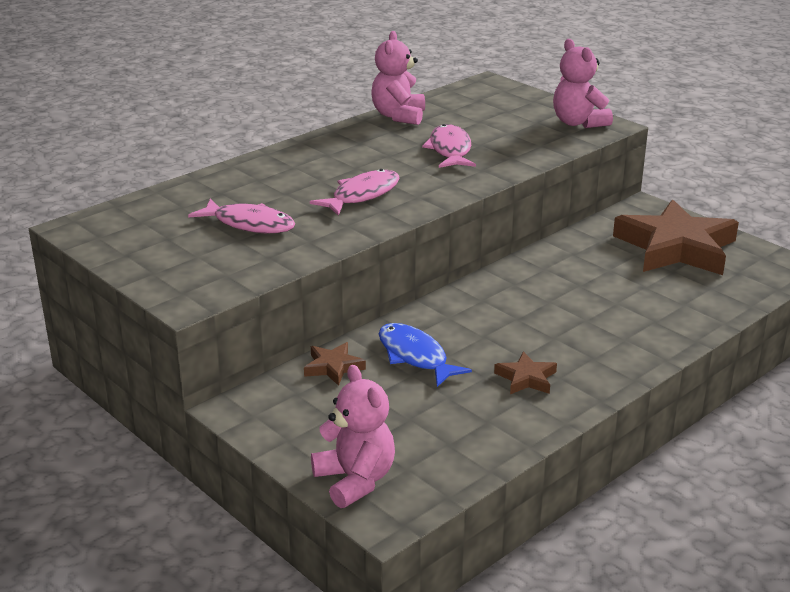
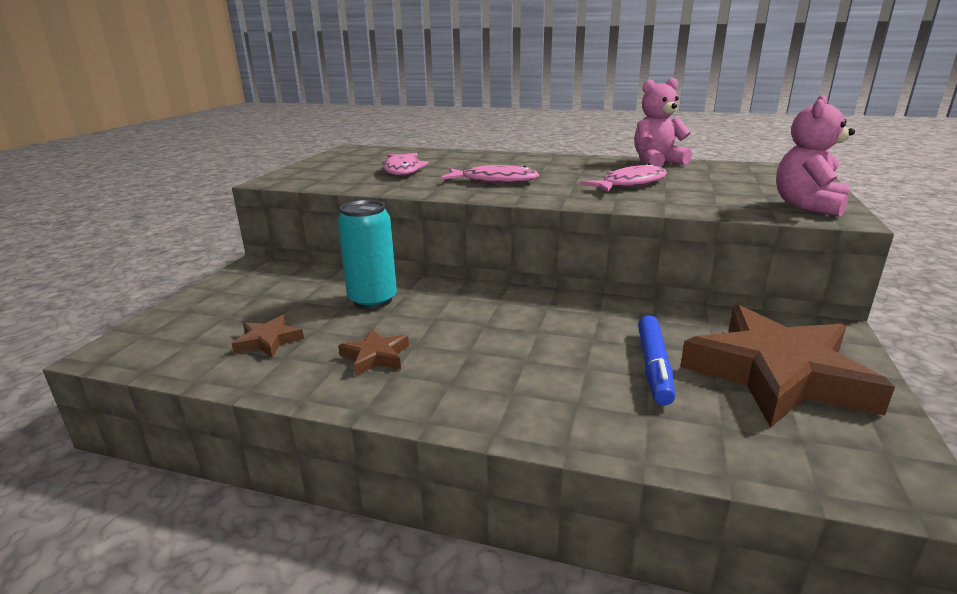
camera: 60 degrees right, 5 degrees down
(333, 367) = (331, 278): brown star -> brown star (268, 341)
(355, 480) = (165, 326): pink teddy bear -> none
(415, 356) = (372, 300): blue fish -> turquoise can
(635, 280) = (654, 366): none -> blue marker

